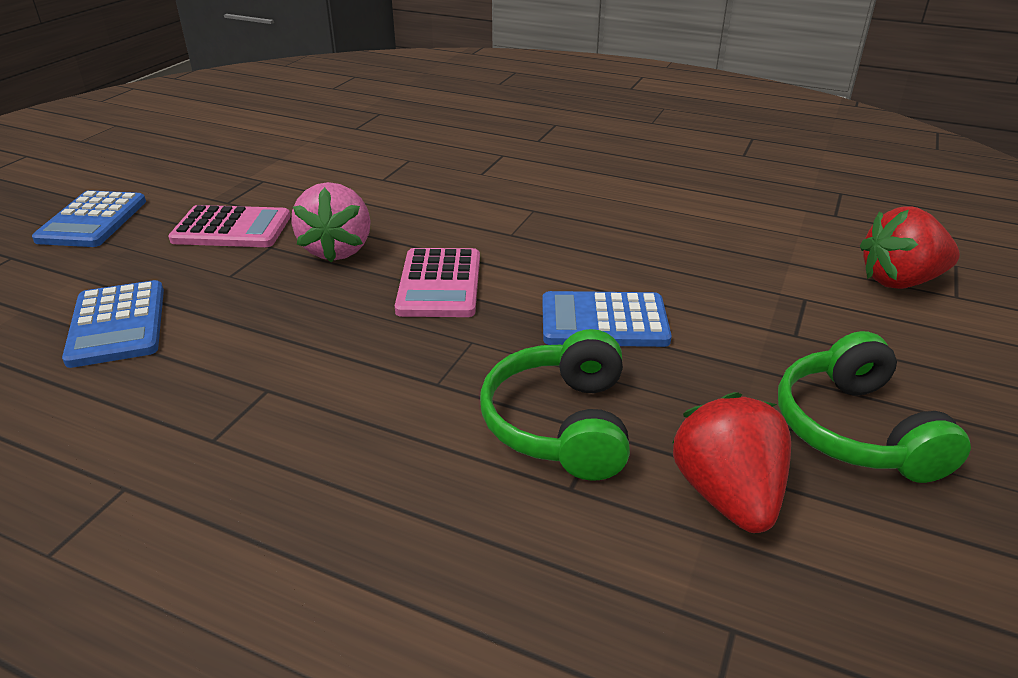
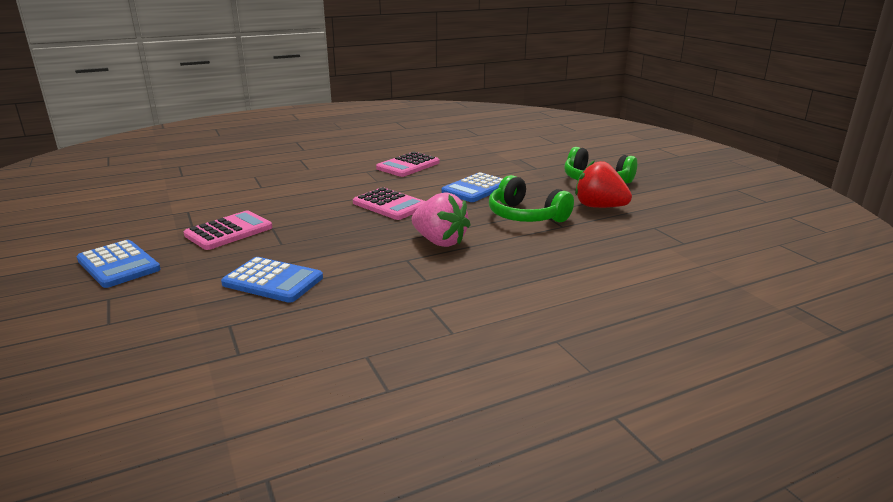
camera: 50 degrees left, 10 degrees down
(337, 250) = (312, 215): pink strawberry -> pink strawberry (440, 241)
(603, 226) = (408, 165): none -> pink calculator
(899, 281) = (533, 145): red strawberry -> none

